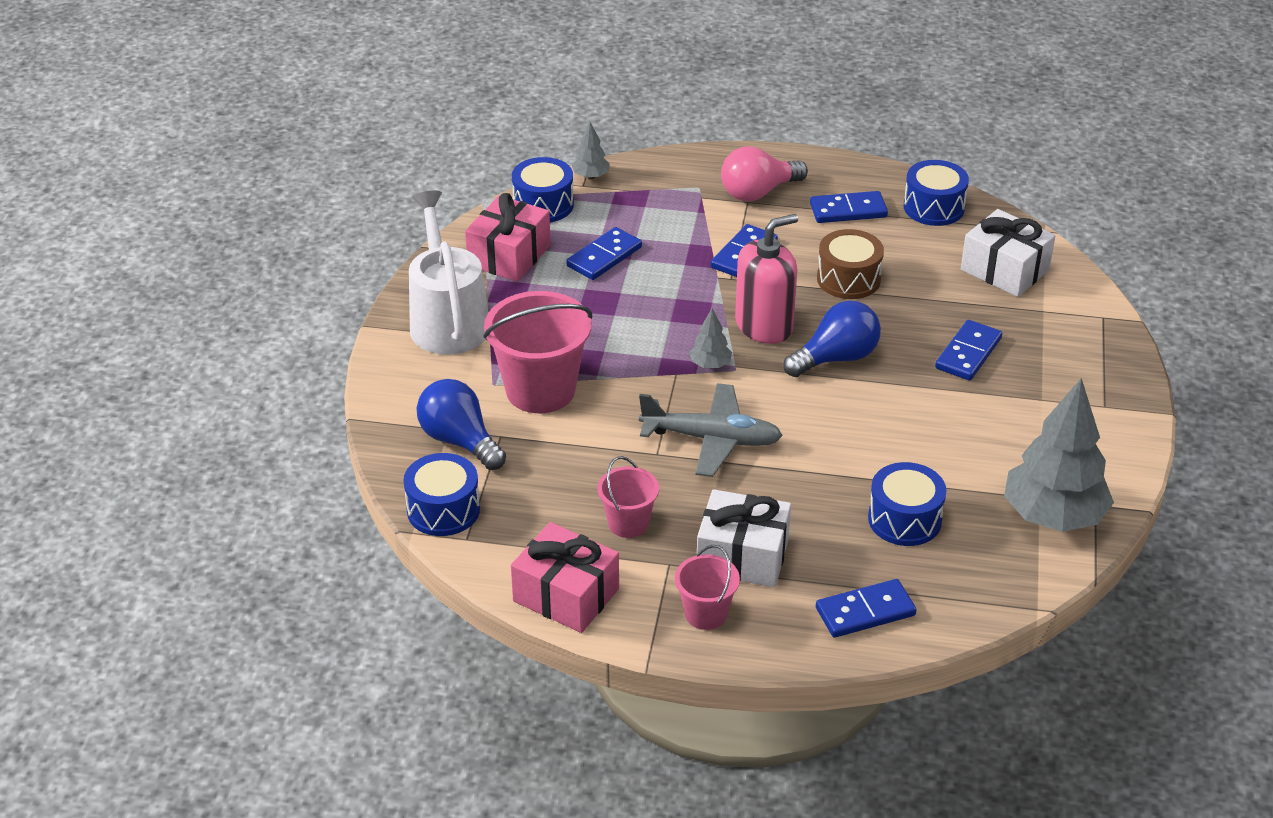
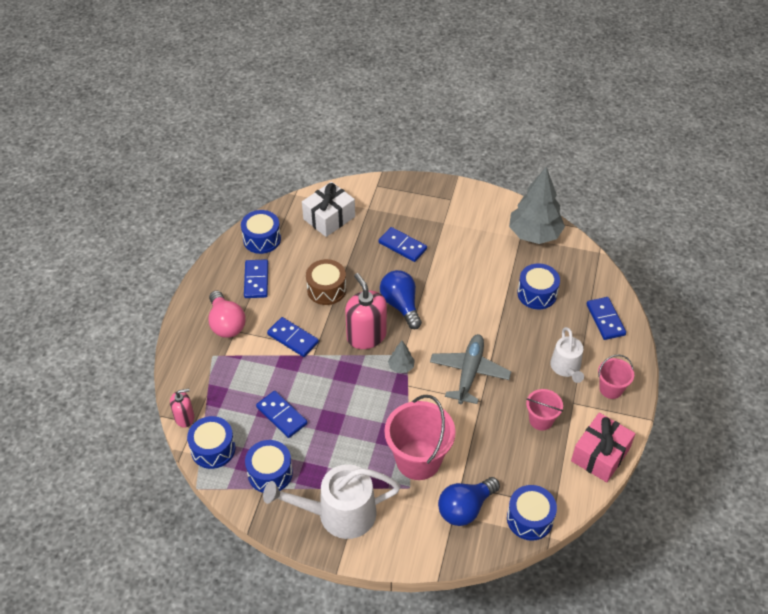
camera: 85 degrees left, 10 degrees up
(509, 255) = (270, 473): pink gift -> blue drum
(591, 176) = (184, 417): grey tree -> pink soap dispenser
(742, 556) = (566, 368): white gift -> white watering can

